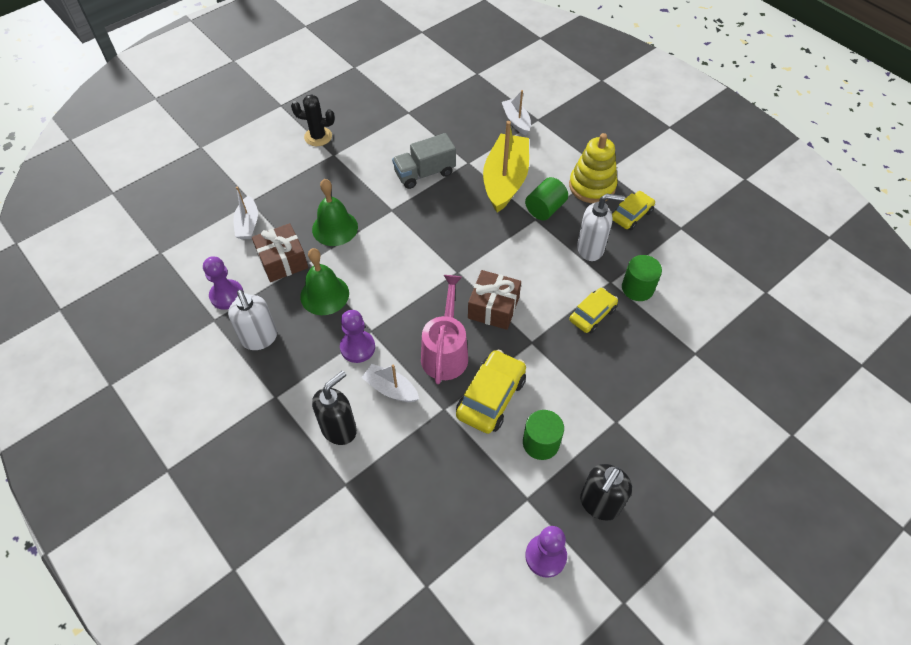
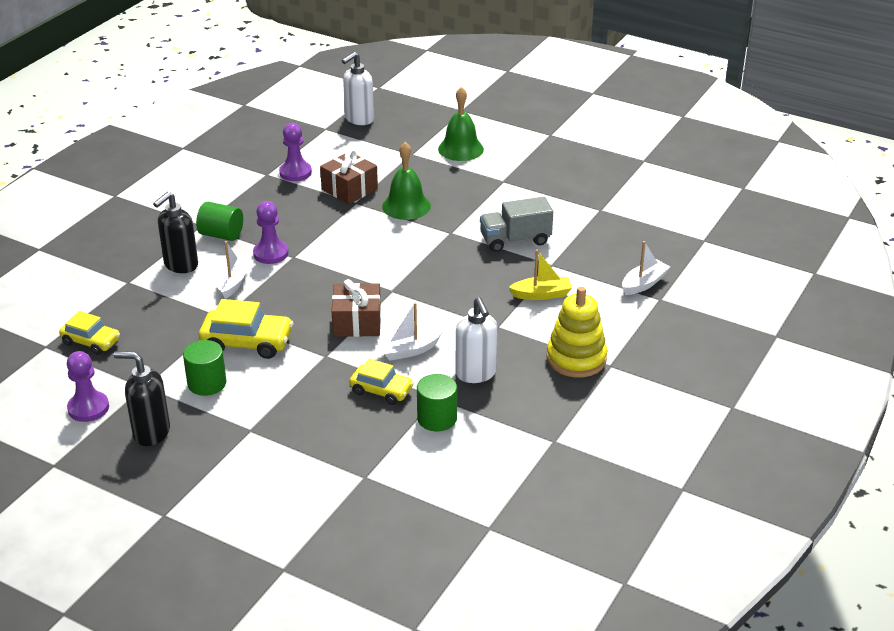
camera: 70 degrees right, 20 degrees down
(248, 224) = (382, 160): white boat -> white boat (409, 351)
(260, 338) = (257, 201): white soap dispenser -> white soap dispenser (359, 119)
(318, 137) = (521, 166): black cactus -> none
(324, 295) = (322, 221): green bell -> green bell (460, 149)
(339, 429) = (180, 265): black soap dispenser -> black soap dispenser turned 105 degrees clockwise
(424, 173) = (515, 240): grey truck -> grey truck turned 60 degrees counterclockwise
(445, 351) = (289, 304): pink watering can -> none
(505, 180) = (541, 294): yellow boat -> yellow boat, size x0.53
(545, 209) = (516, 330): green cylinder -> green cylinder (221, 235)
(631, 215) = (549, 397): yellow car -> yellow car (91, 342)

